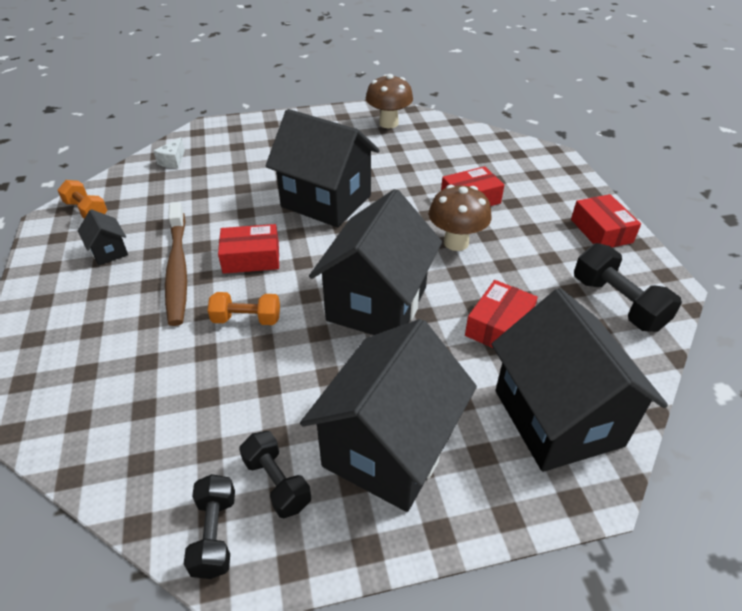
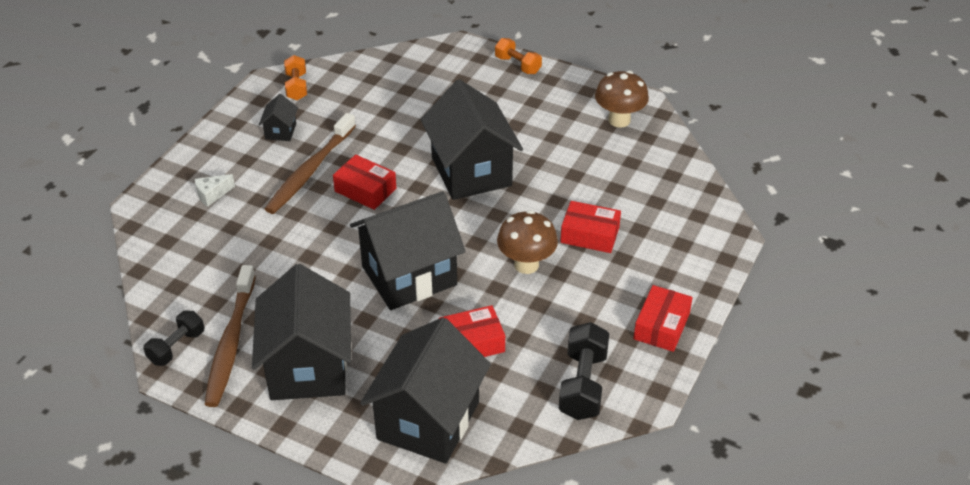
camera: 40 degrees right, 0 degrees up
(173, 161) = (397, 69): white cheese -> white cheese (212, 195)
(247, 319) = (315, 235): orange dumbbell -> orange dumbbell (518, 65)
(277, 483) = (230, 343): black dumbbell -> brown toothbrush
(388, 448) = (308, 367): black house -> black house turned 75 degrees counterclockwise

